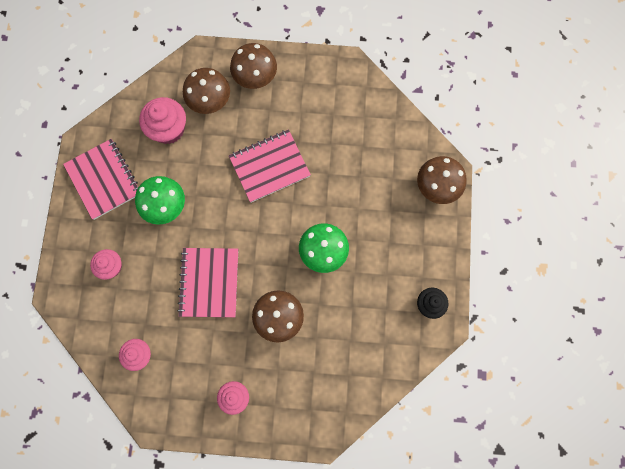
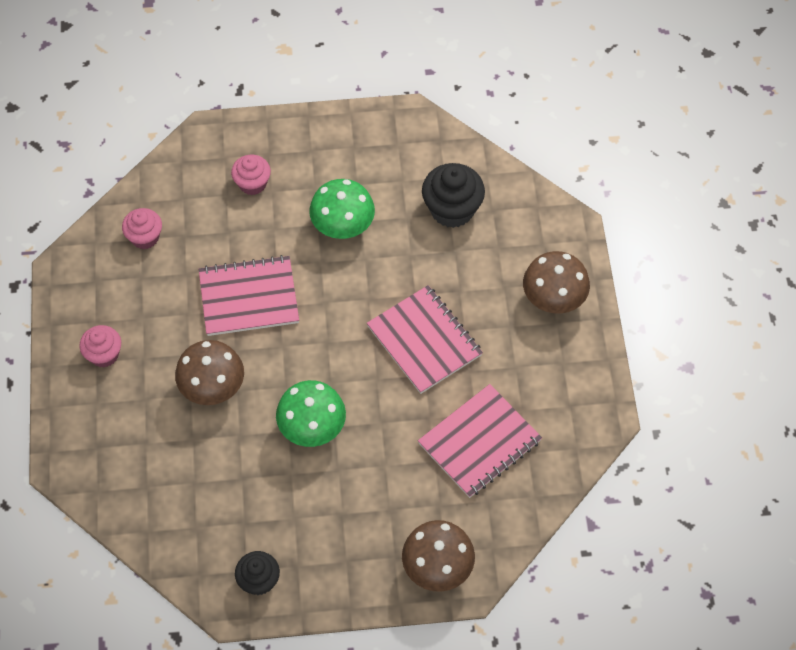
camera: 80 degrees right, 15 degrees down
(103, 180) = (366, 151): pink notebook -> pink notebook (479, 442)
(168, 129) = (452, 209): pink cupcake -> black cupcake
(210, 102) = (503, 251): brown mushroom -> none

